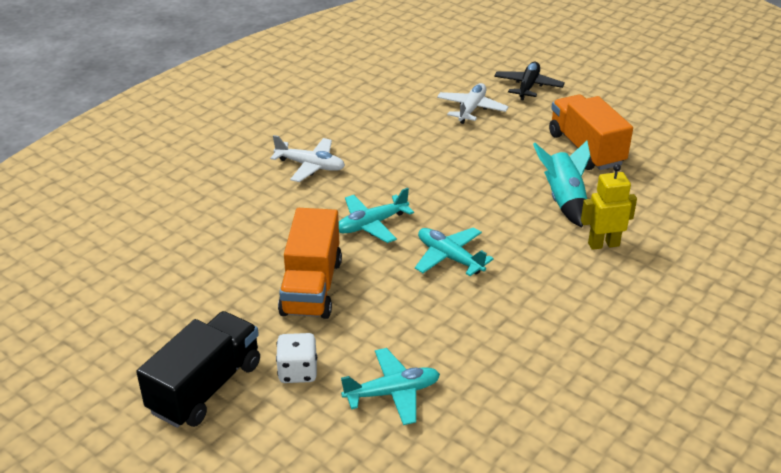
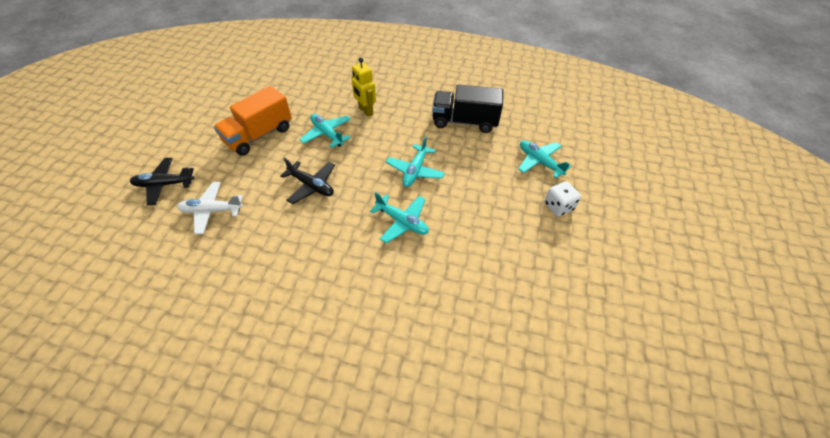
camera: 115 degrees left, 15 degrees up
(206, 387) = (605, 245): black truck -> black truck (464, 121)
(310, 166) = (341, 295): white plane -> none
(311, 287) = (486, 230): orange truck -> none
(471, 173) = (311, 186): none -> black plane
(564, 200) = (327, 134): turquoise rocket -> turquoise plane

